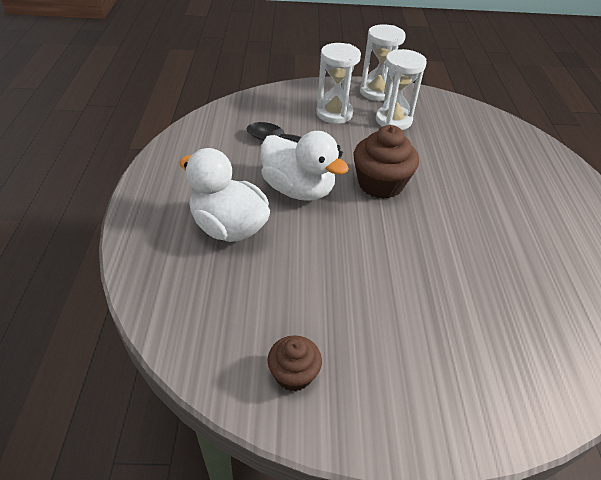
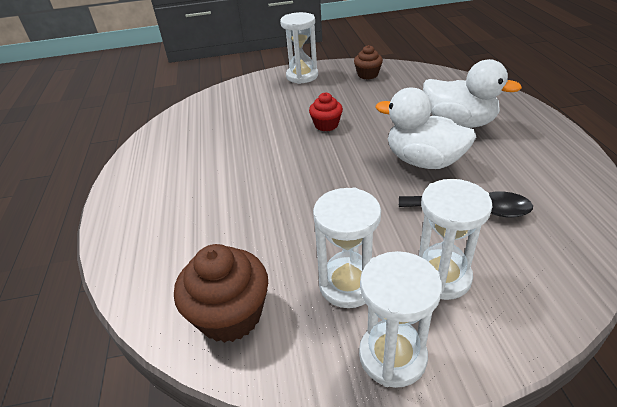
camera: 175 degrees right, 5 degrees down
(380, 184) = (345, 183): brown cupcake -> brown cupcake (230, 315)
(387, 264) = (326, 125): none -> red cupcake
(417, 409) = (302, 76): none -> white hourglass

